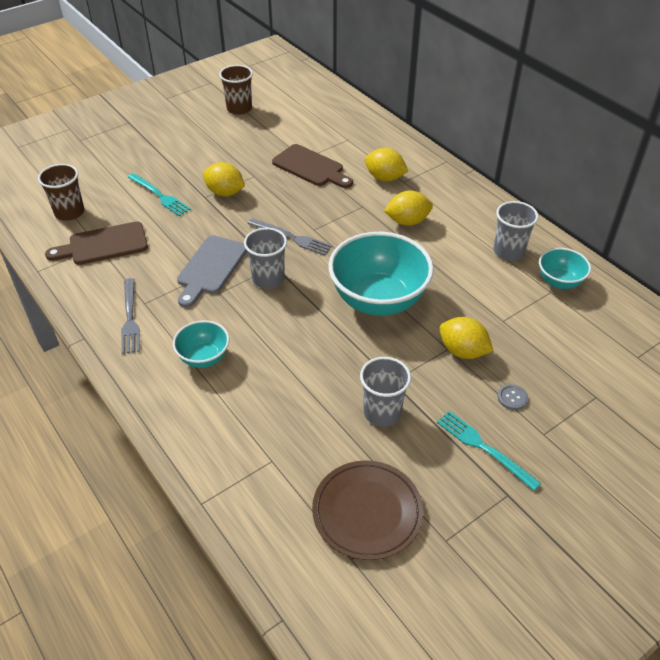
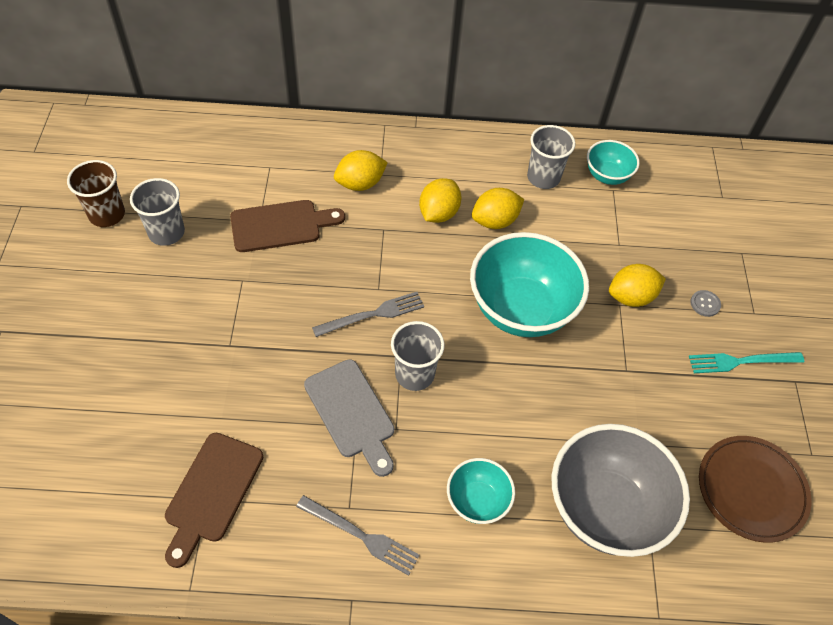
camera: 55 degrees left, 10 degrees up
(69, 212) = (113, 495): brown cup -> none
(159, 195) = (181, 385): turquoise fork -> none
(225, 193) = (242, 323): yellow lemon -> yellow lemon (495, 221)
(262, 427) = (605, 508): none -> grey bowl
(382, 412) = (655, 403): grey cup -> grey cup (166, 232)

